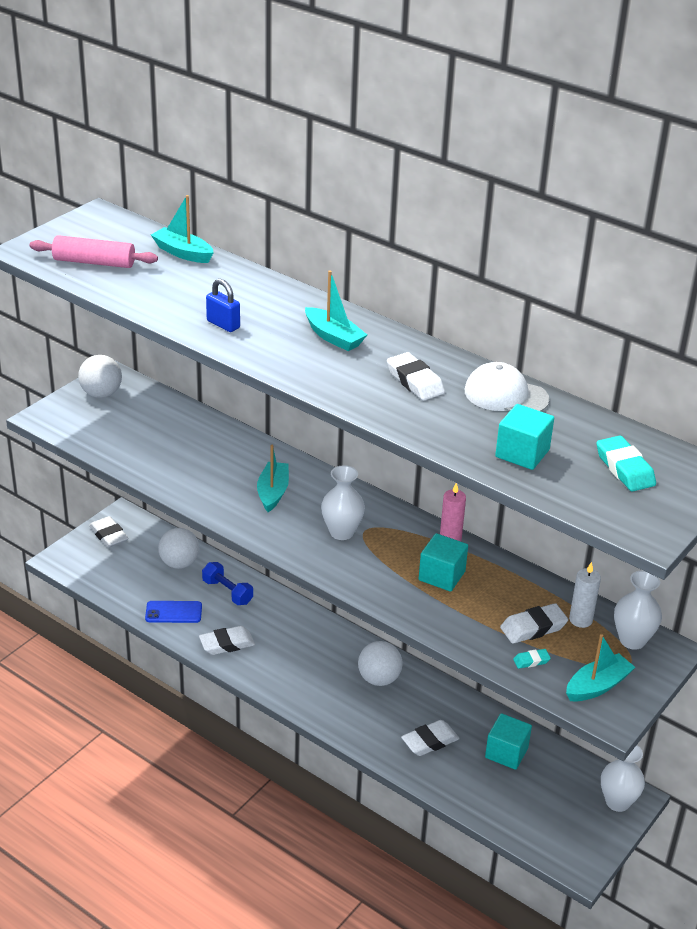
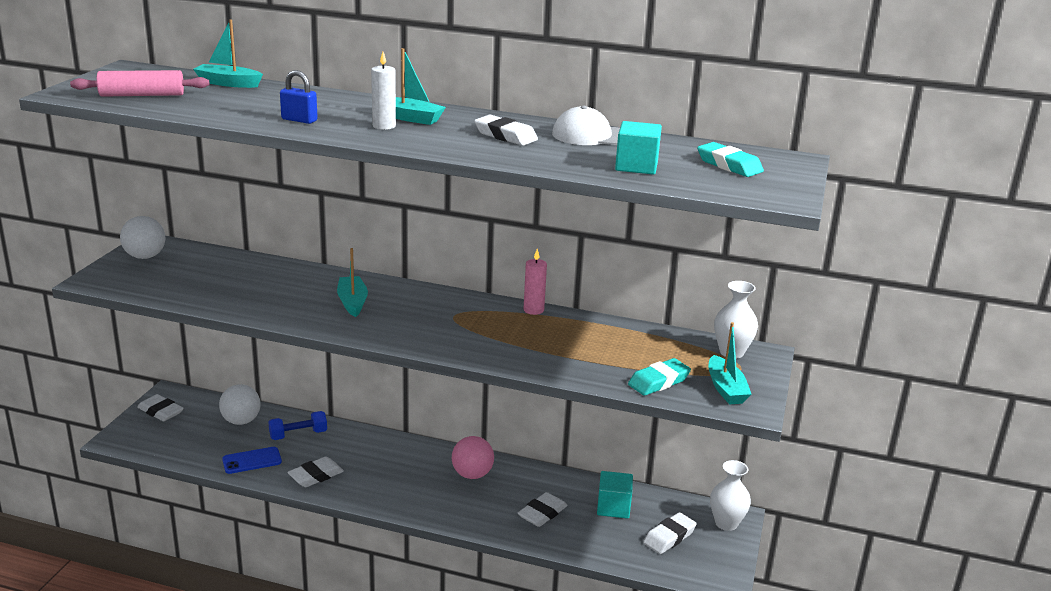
camera: 20 degrees left, 10 degrees down
(227, 592) = (298, 435): blue dumbbell -> blue dumbbell turned 45 degrees counterclockwise
(341, 532) = (433, 320): white vase -> none
(379, 679) = (472, 474): white ball -> pink ball
(442, 576) = (542, 336): turquoise cube -> none
(531, 661) = (658, 381): turquoise eraser -> turquoise eraser, size x1.87
(533, 628) = (644, 358): white eraser -> white eraser (669, 537)
(580, 620) = (680, 346): white candle -> white candle (384, 126)
(597, 686) = (726, 389): turquoise boat -> turquoise boat turned 135 degrees clockwise

